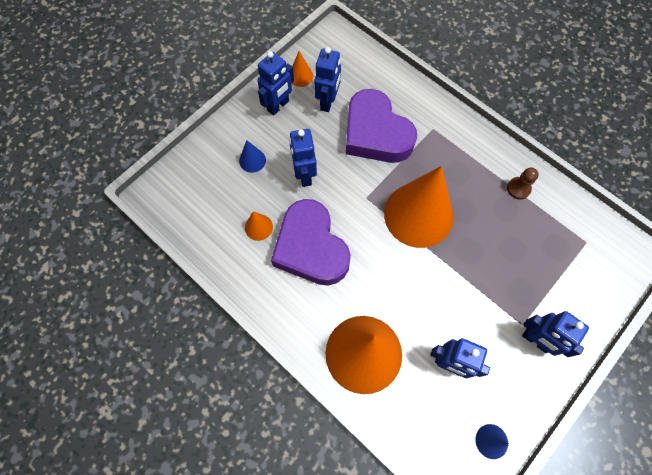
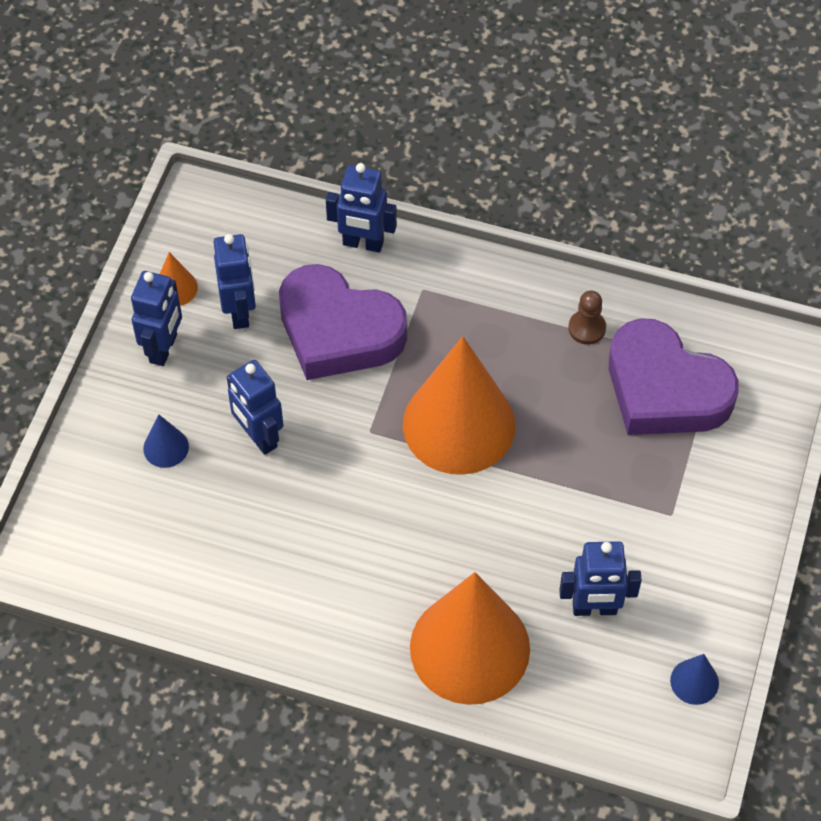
camera: 25 degrees left, 10 degrees down
(258, 227) = (227, 541): orange cone -> none
(311, 248) = (322, 537): purple heart -> purple heart (665, 389)
(536, 340) = (698, 528): blue robot -> blue robot (363, 243)

